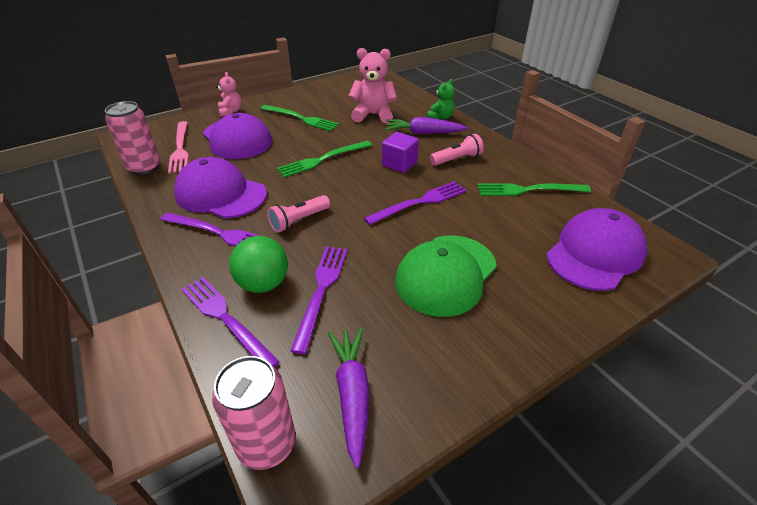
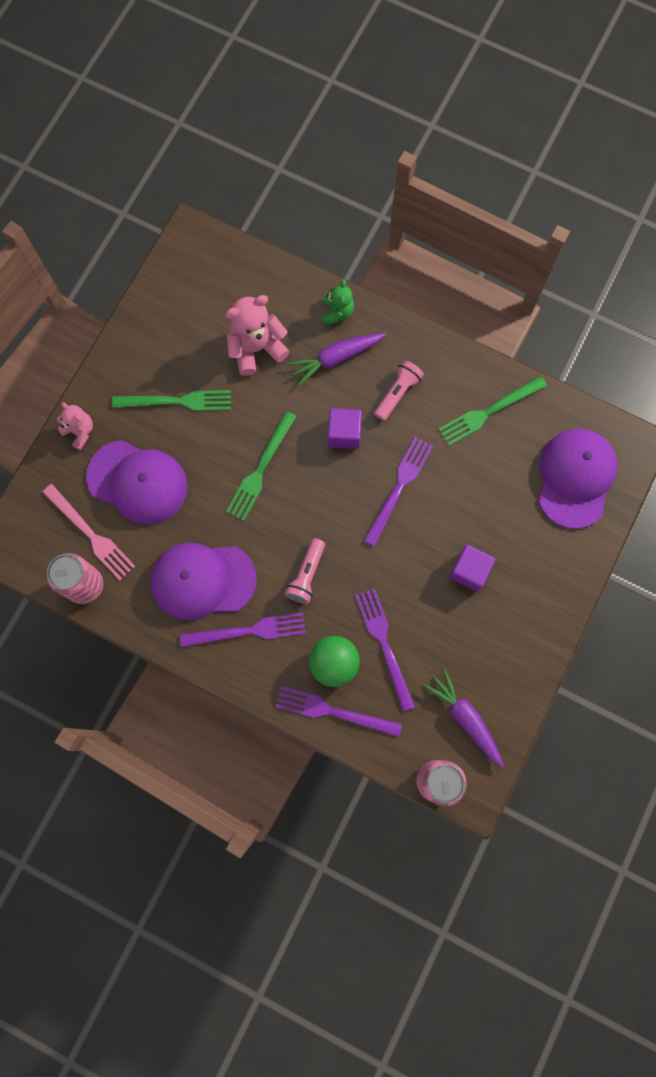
camera: 30 degrees left, 35 degrees up
(446, 274) = (469, 571): green cap -> purple cube

